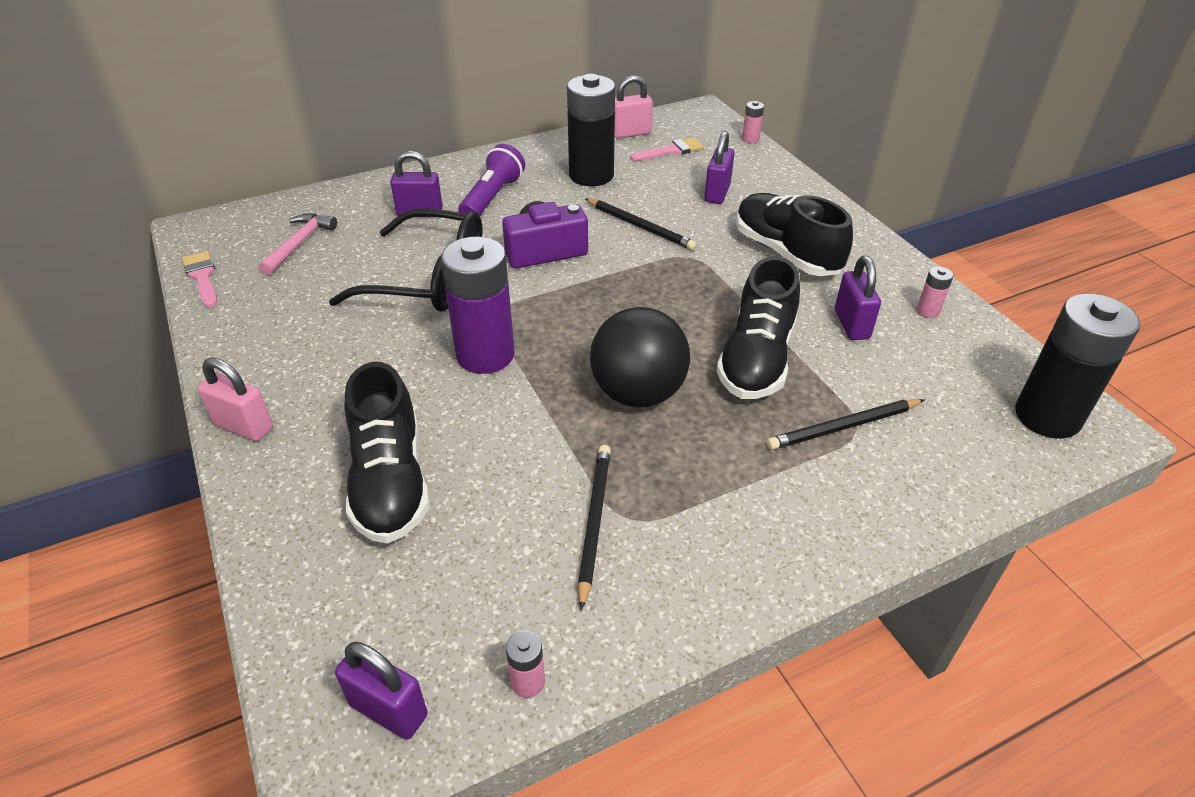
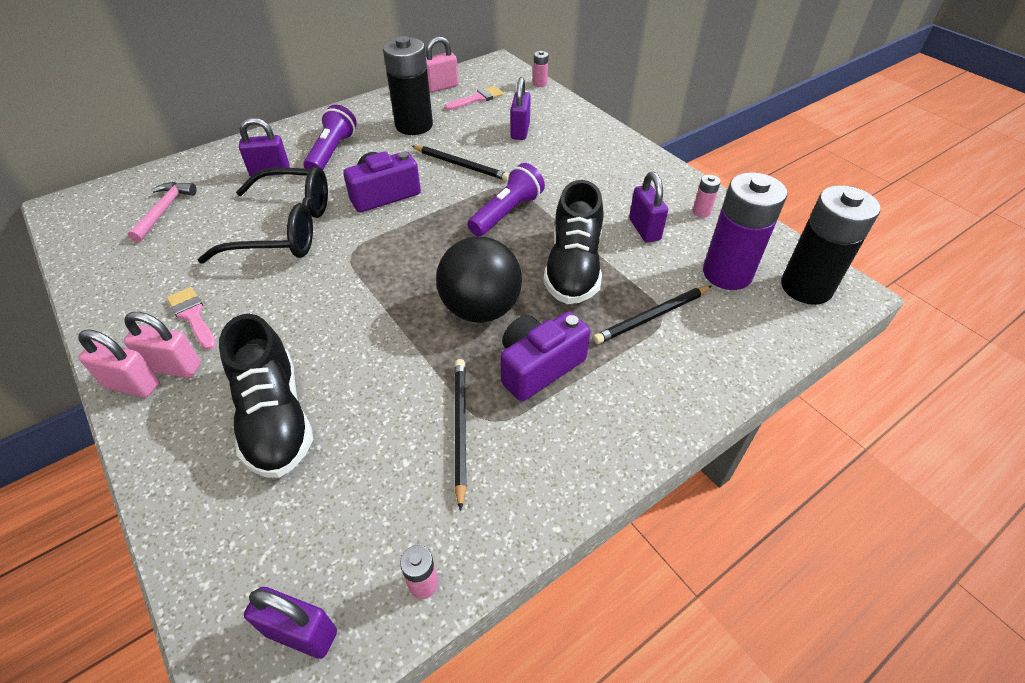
camera: 10 degrees left, 5 degrees up
(202, 277) = (76, 250): pink brush -> pink brush (192, 316)
(290, 413) = (174, 367): none -> pink padlock
(485, 355) = (345, 291): purple battery -> purple battery (727, 273)
(686, 287) = (507, 213): none -> purple flashlight
(696, 466) = (539, 366): none -> purple camera
(786, 253) = (583, 175): black shoe -> none

